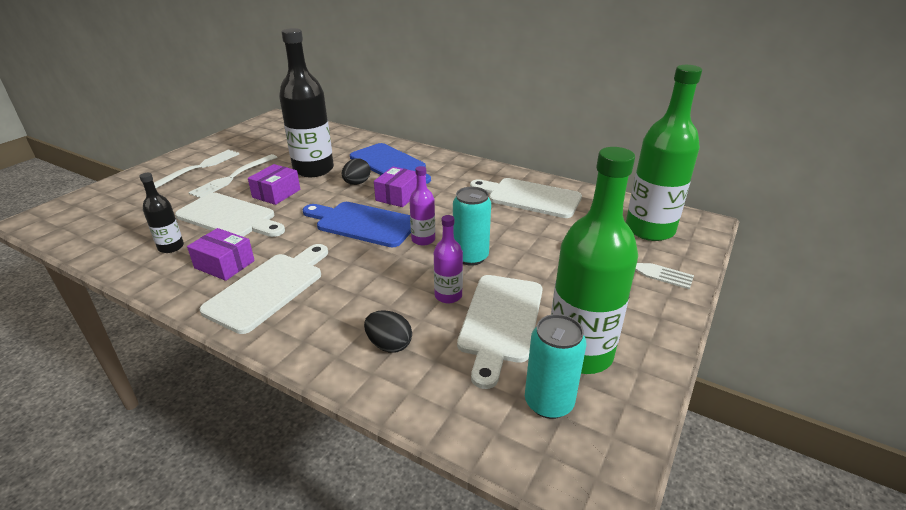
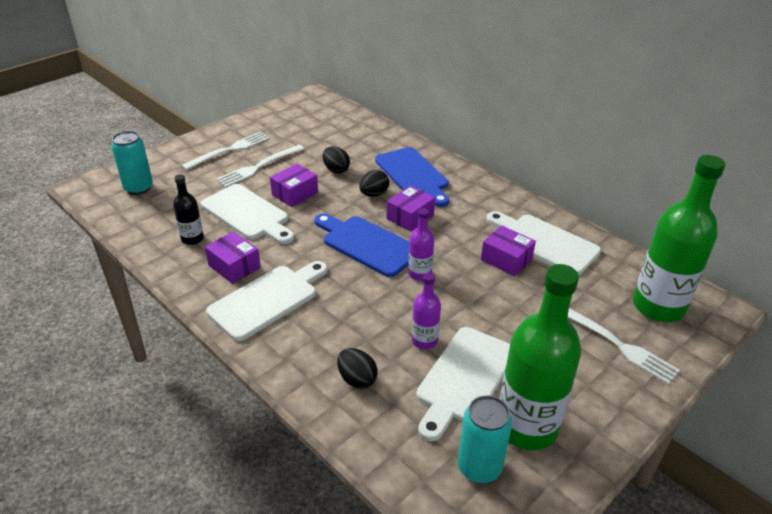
camera: 15 degrees right, 5 degrees up
(313, 169) = (336, 170): black bottle -> black egg
(470, 257) = (459, 302): turquoise can -> turquoise can (138, 188)
(501, 215) = (506, 259): none -> purple box

